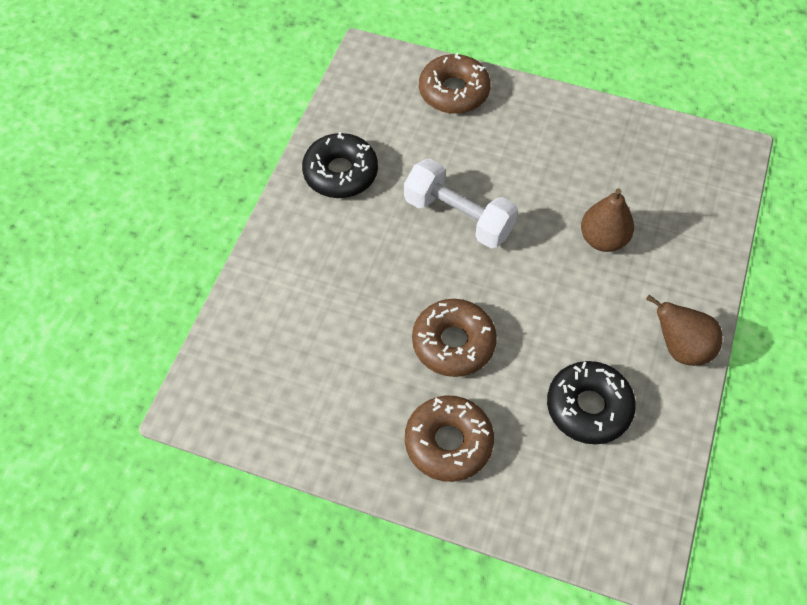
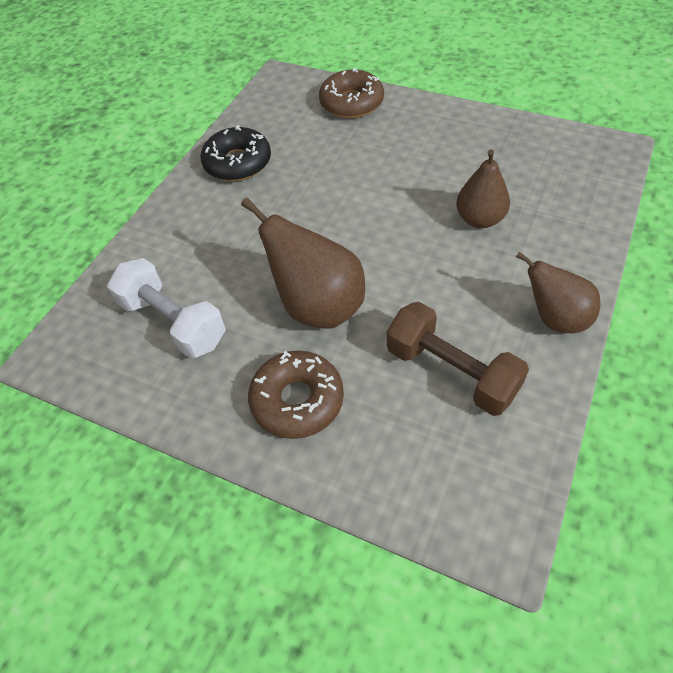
camera: 10 degrees right, 5 degrees down
(453, 343) = (318, 306): brown donut -> brown pear
(458, 217) = (340, 198): white dumbbell -> white dumbbell (173, 322)
(588, 407) = (451, 372): black donut -> brown dumbbell

